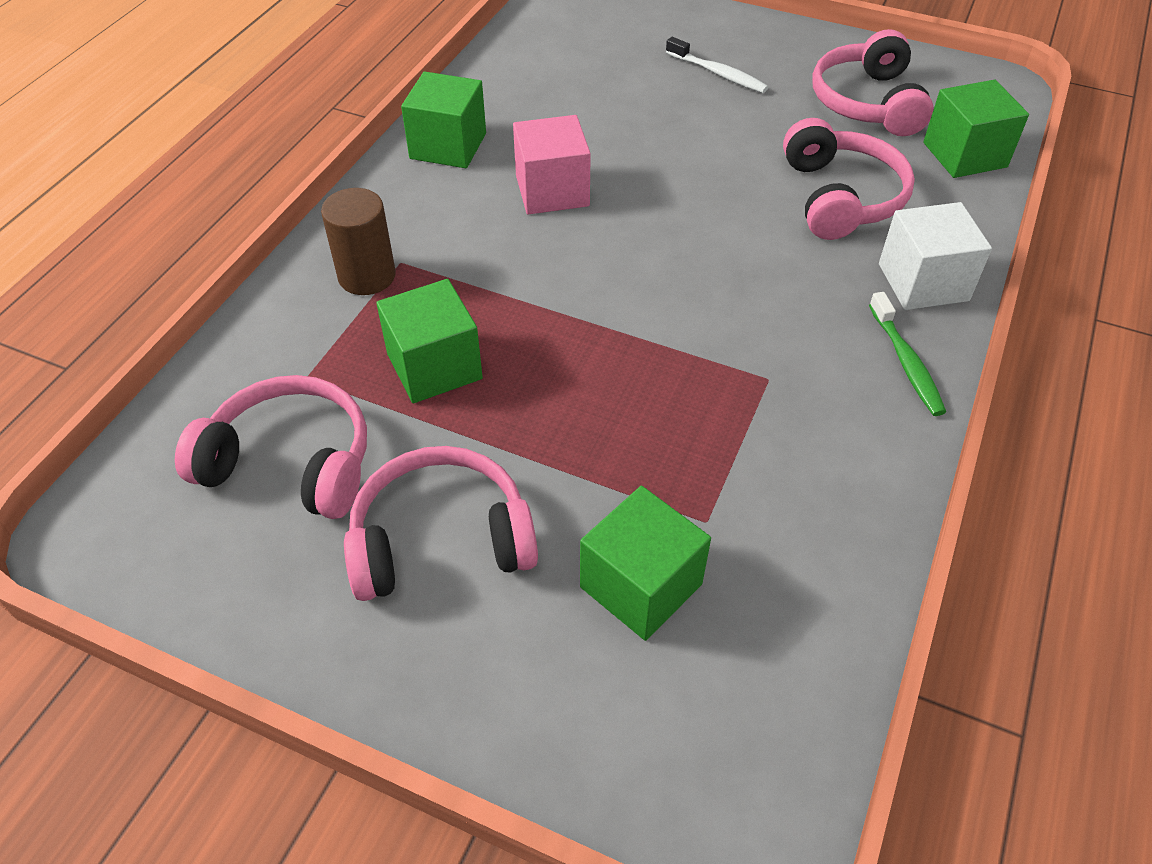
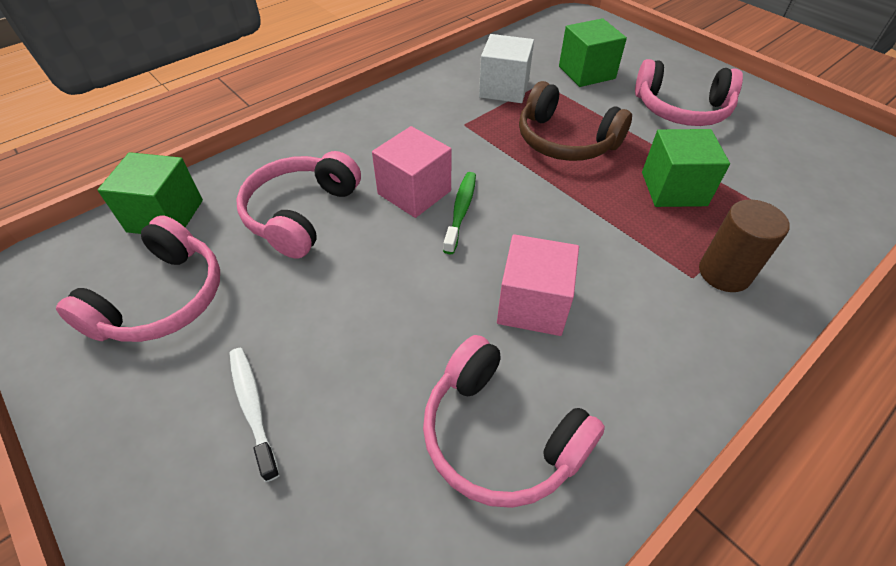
camera: 155 degrees left, 0 degrees up
(291, 462) = (772, 163): pink headphones -> pink headphones (500, 435)
(448, 146) = (624, 410): green cube -> none
(607, 398) = (565, 141): none -> brown headphones
(747, 257) = (414, 192): none -> pink cube
(906, 363) = (381, 109): green toothbrush -> green toothbrush (461, 211)
(923, 282) = (319, 142): white cube -> white cube (504, 89)

